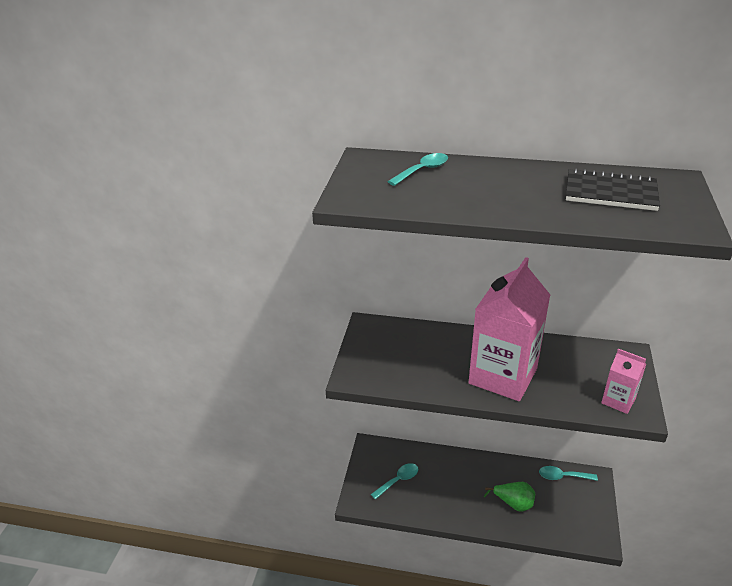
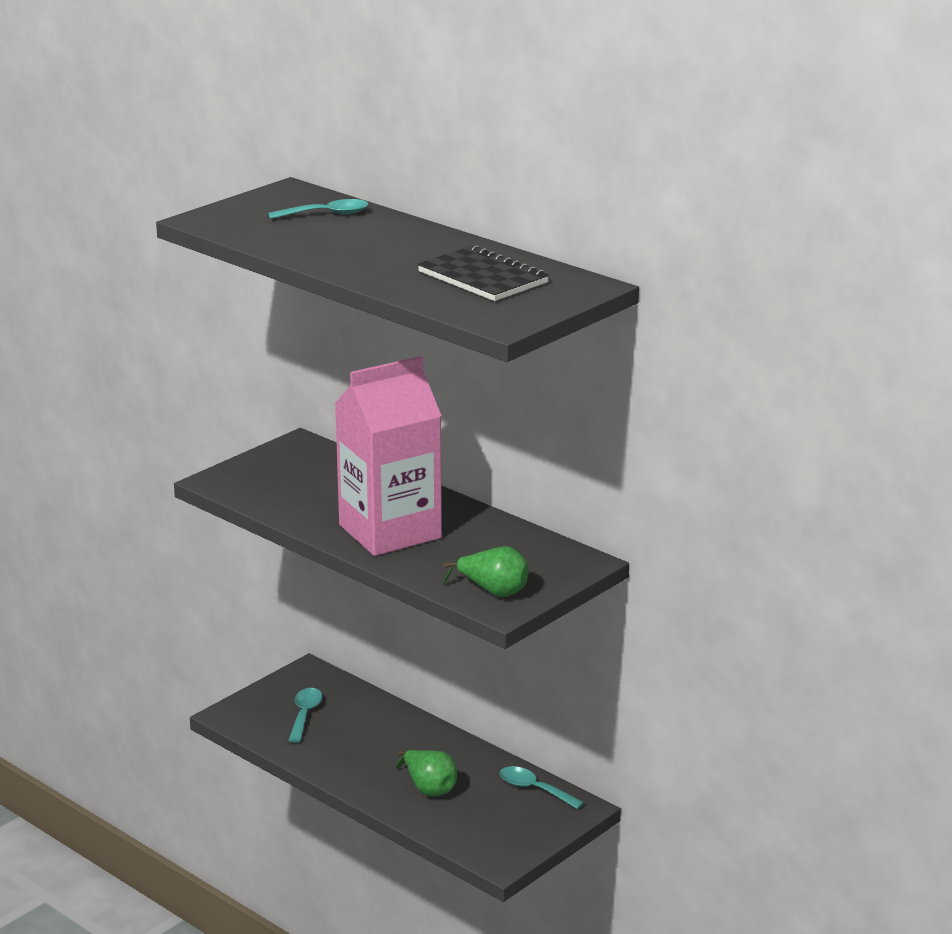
camera: 30 degrees right, 10 degrees down
(398, 480) = (305, 715): turquoise spoon -> turquoise spoon turned 75 degrees counterclockwise
(618, 401) = (493, 592): pink carton -> green pear

